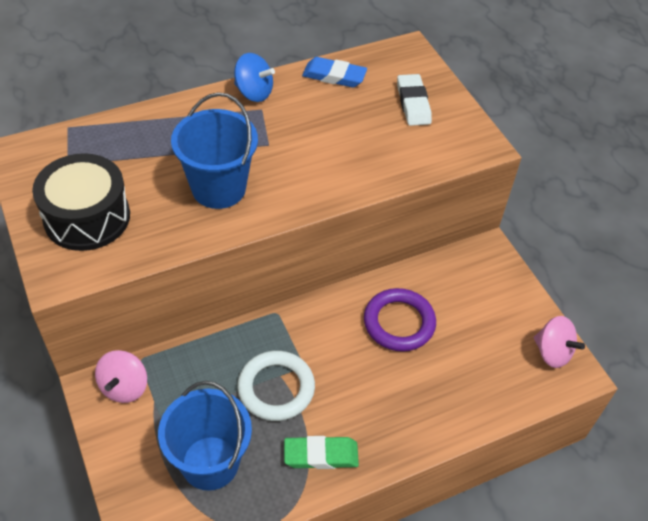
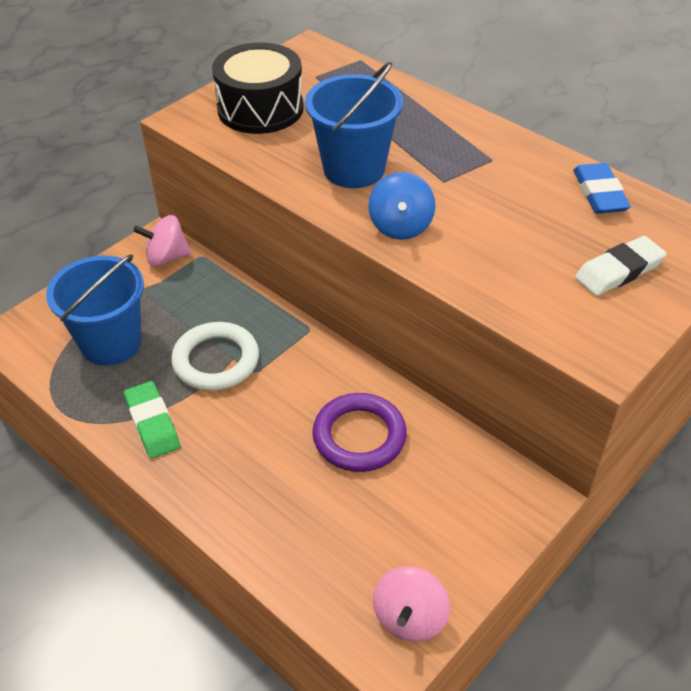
camera: 70 degrees right, 5 degrees down
(254, 92) = (512, 146): blue spinning top -> blue spinning top (400, 226)

